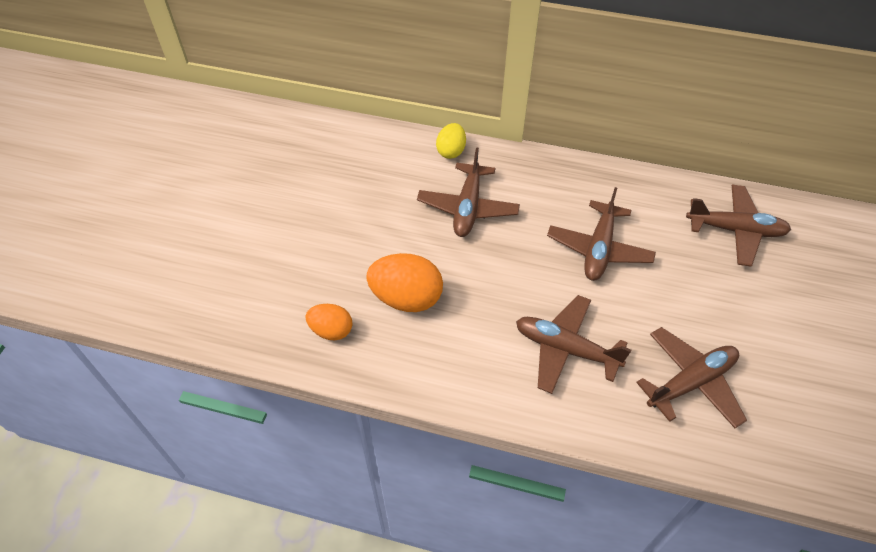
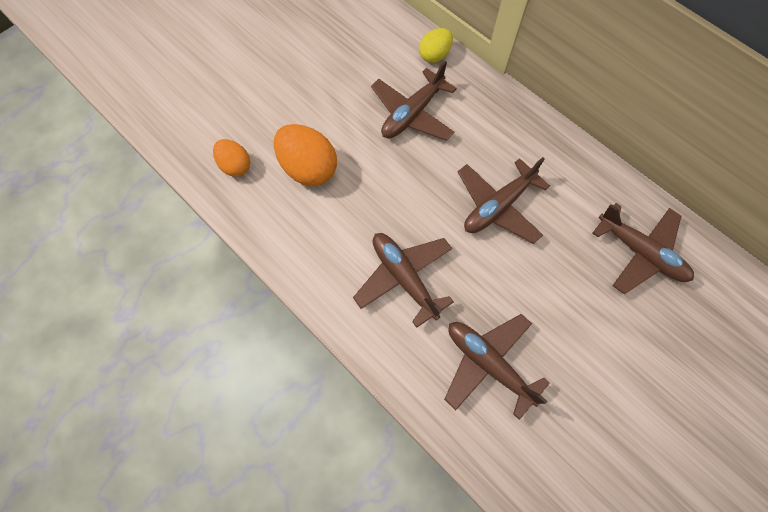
camera: 30 degrees right, 15 degrees up
(690, 382) = (488, 364): brown plane -> brown plane turned 135 degrees counterclockwise

